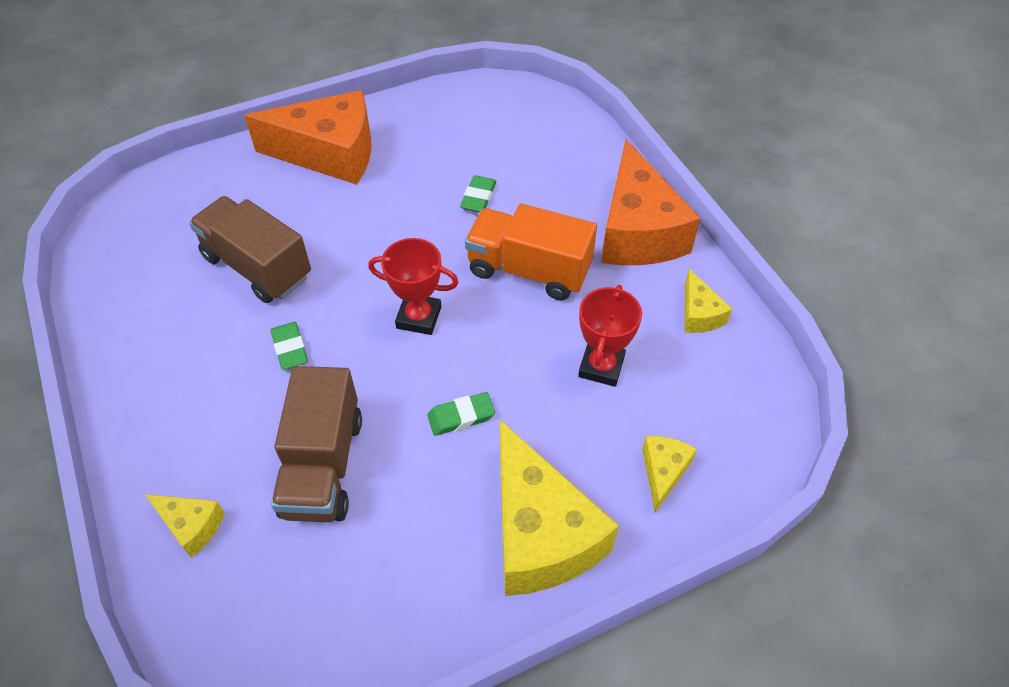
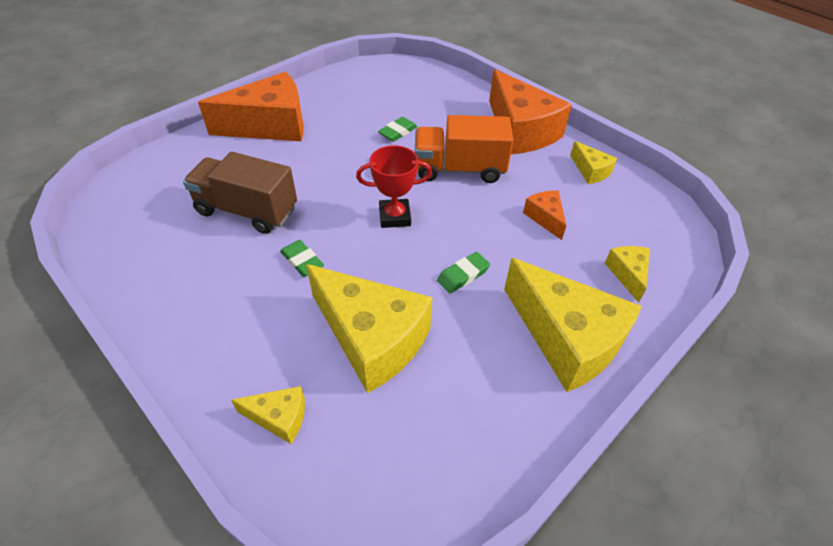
camera: 20 degrees left, 5 degrees down
(323, 465) = (372, 338): brown truck -> yellow cheese
(478, 197) = (398, 132): green eraser -> green eraser turned 45 degrees clockwise
(601, 367) = (545, 218): red trophy -> orange cheese

